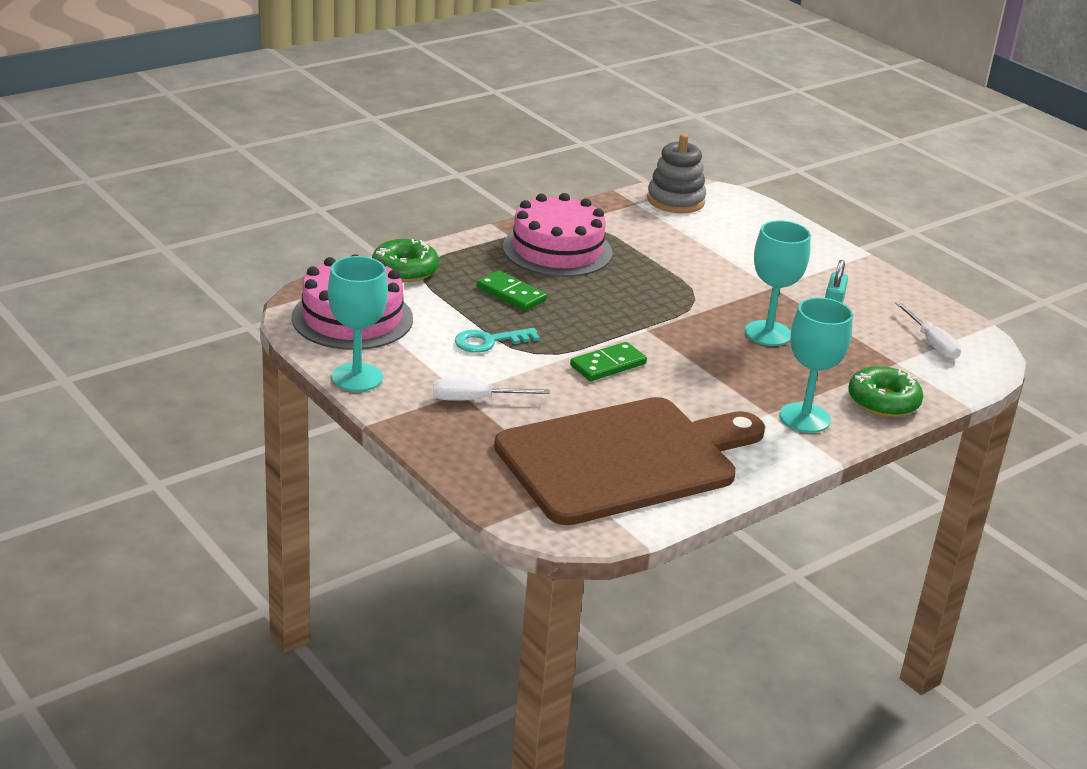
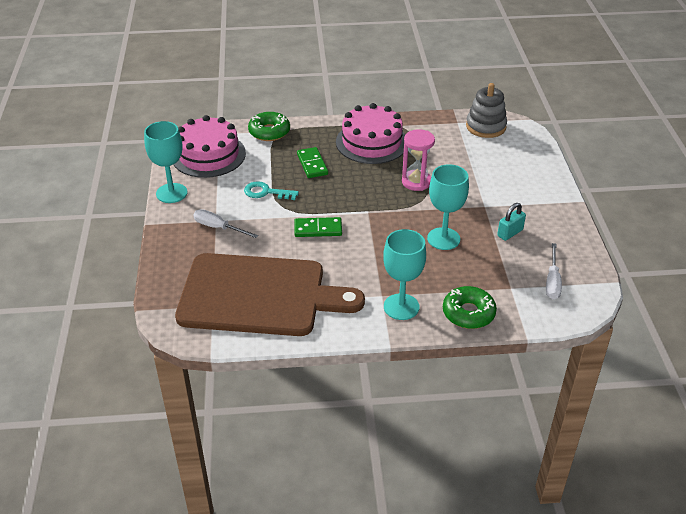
camera: 35 degrees right, 10 degrees up
(665, 281) = (416, 182): none -> pink hourglass

